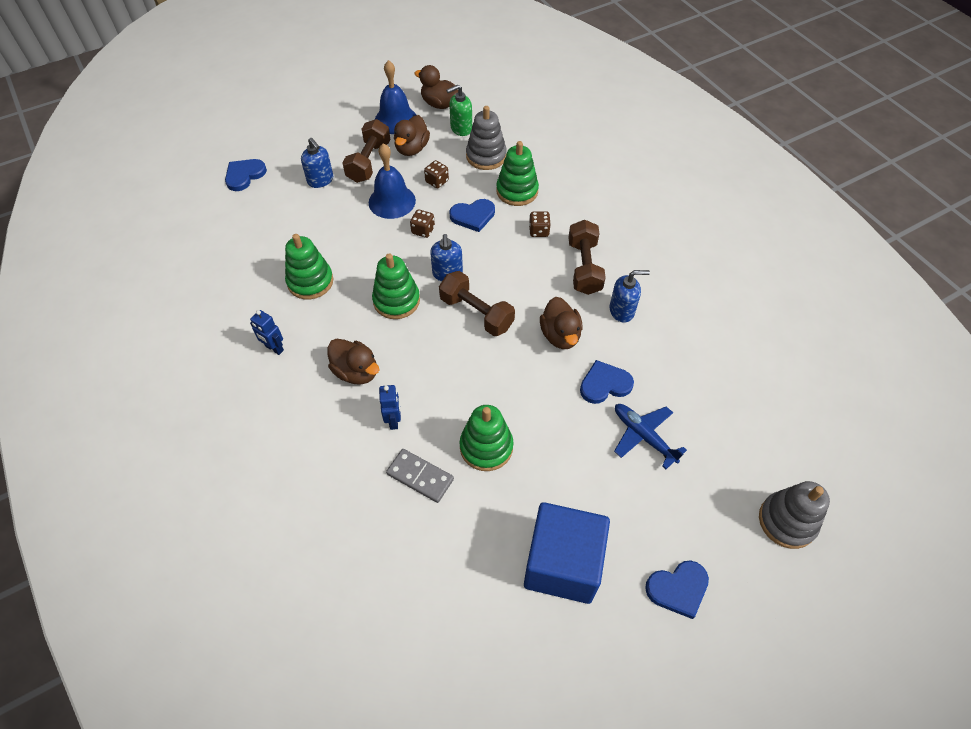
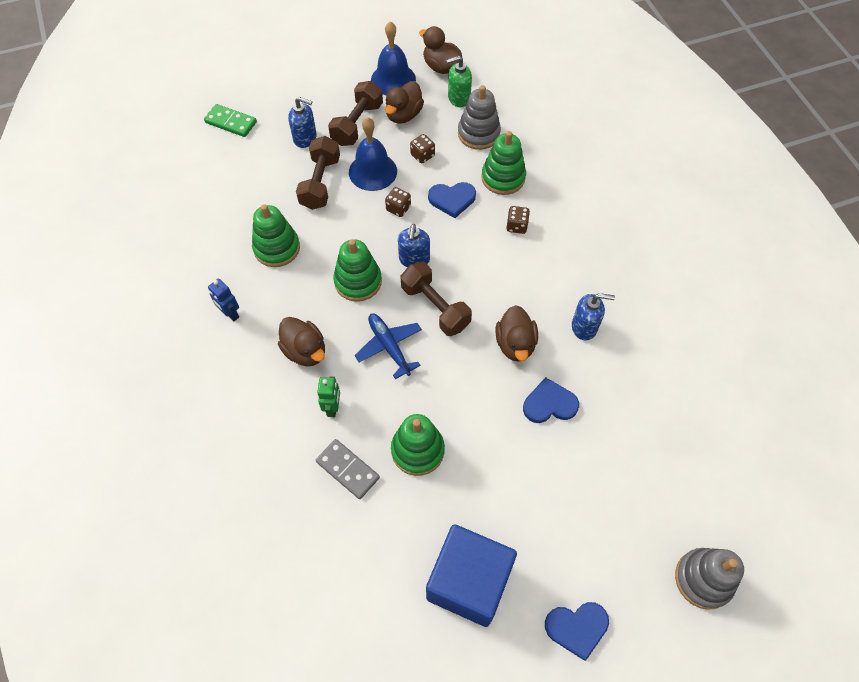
camera: 10 degrees right, 5 degrees up
(244, 175) = (231, 122): blue heart -> green domino
(320, 180) = (305, 138): blue soap dispenser -> blue soap dispenser turned 45 degrees counterclockwise
(394, 420) = (333, 408): blue robot -> green robot
(584, 267) = (555, 273): brown dumbbell -> brown dumbbell (320, 183)
(643, 436) = (577, 465): blue plane -> blue plane (389, 347)

